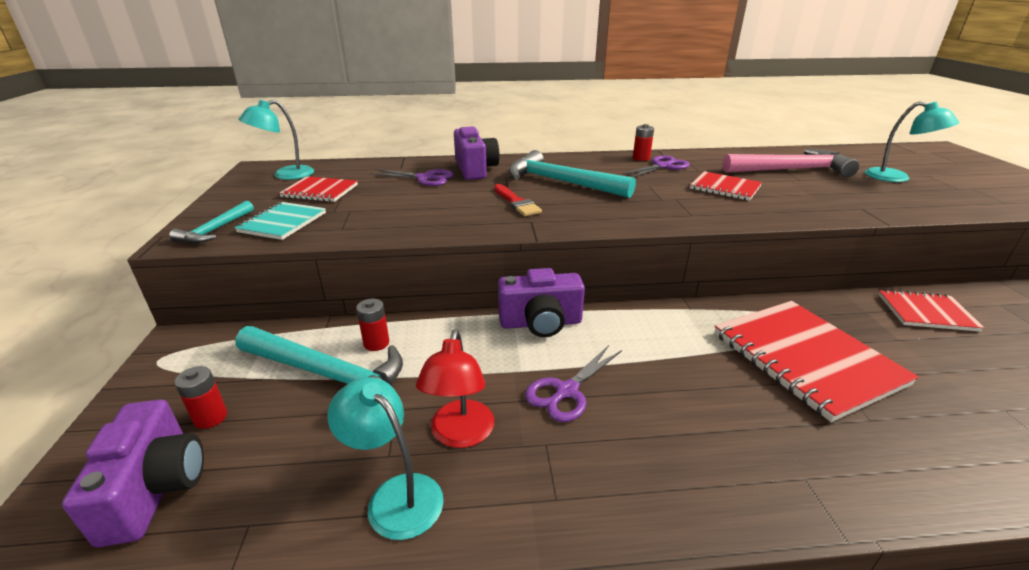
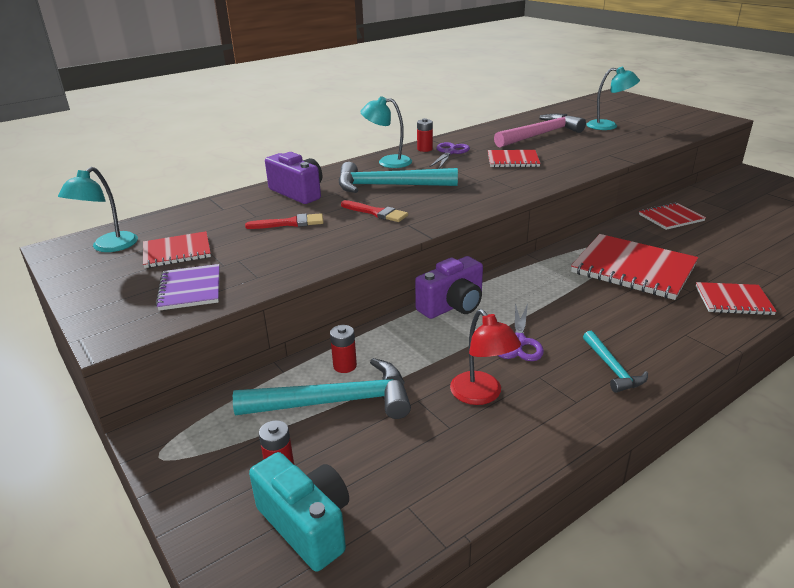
camera: 30 degrees left, 0 degrees up
(156, 488) = (307, 524): purple camera -> turquoise camera
(215, 230) = (131, 316): turquoise hammer -> turquoise hammer (612, 368)
(283, 222) = (190, 289): turquoise notebook -> purple notebook
(395, 495) = (482, 445): turquoise lamp -> turquoise lamp (387, 162)
(425, 178) = (263, 213): purple scissors -> none
(432, 192) = (290, 223): none -> red brush
(935, 461) = (733, 300): none -> red notebook

